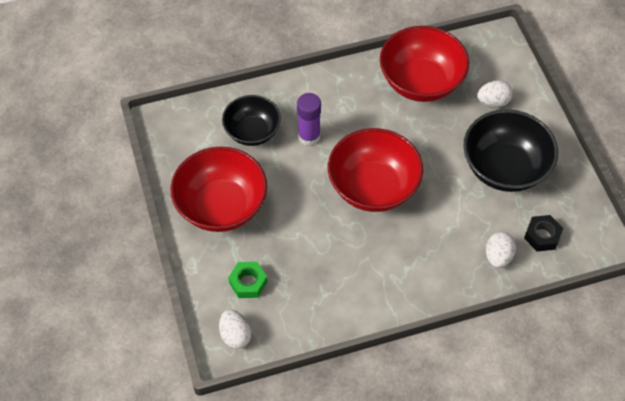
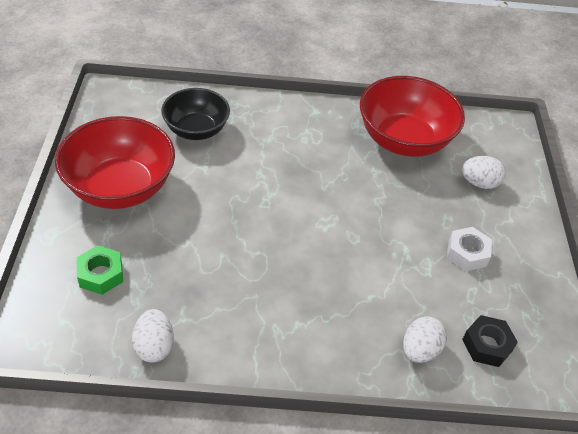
camera: 15 degrees right, 10 degrees down
(235, 335) = (49, 328): white egg -> white egg (154, 346)
(309, 136) = (254, 152): purple glue stick -> none
(373, 187) = (300, 223): red bowl -> none
(504, 168) = (467, 253): black bowl -> white nut

